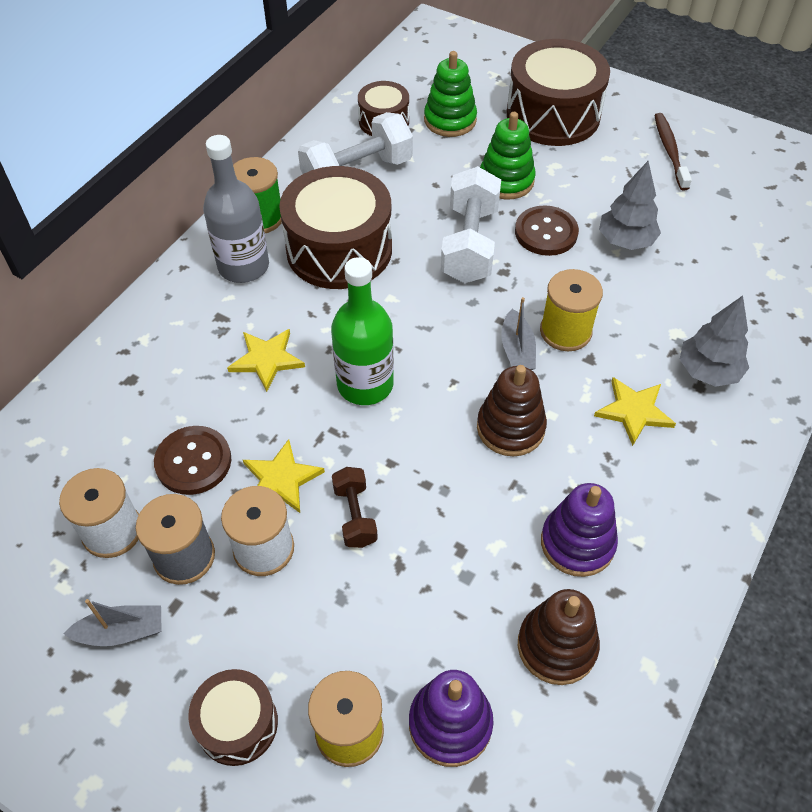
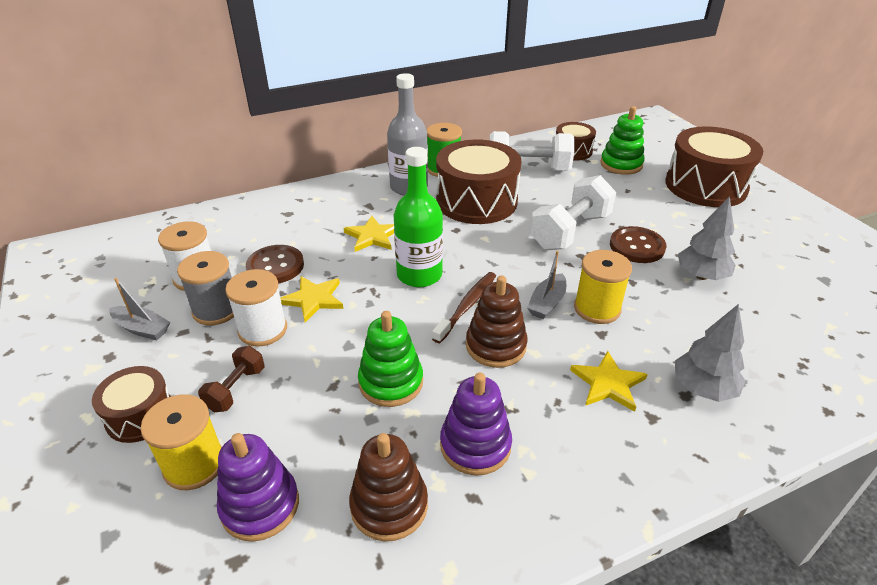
camera: 35 degrees right, 15 degrees down
(355, 515) = (336, 342): brown dumbbell -> brown dumbbell (236, 389)
(506, 181) = (633, 208): green stacking toy -> green stacking toy (391, 382)
(669, 151) = (792, 237): brown toothbrush -> brown toothbrush (467, 306)

